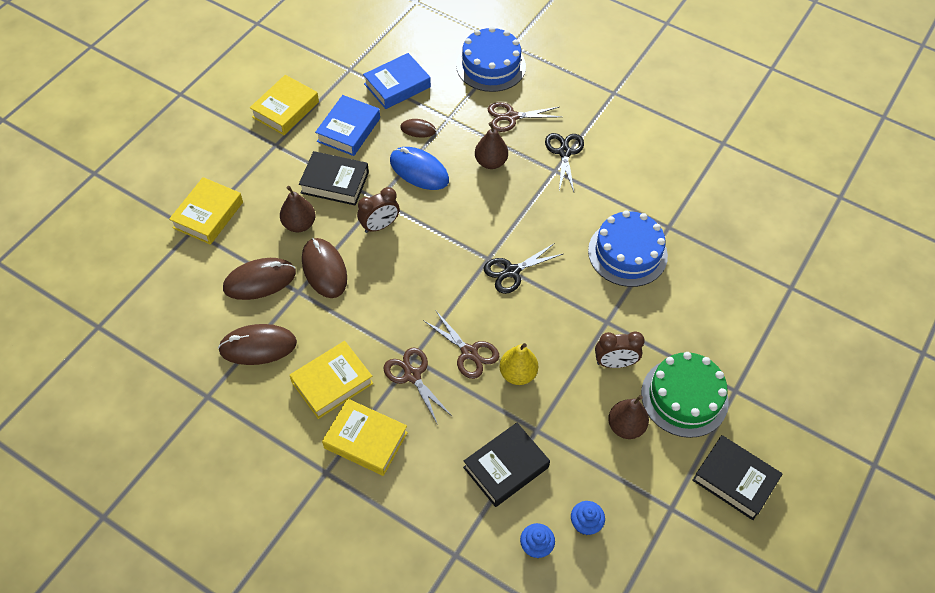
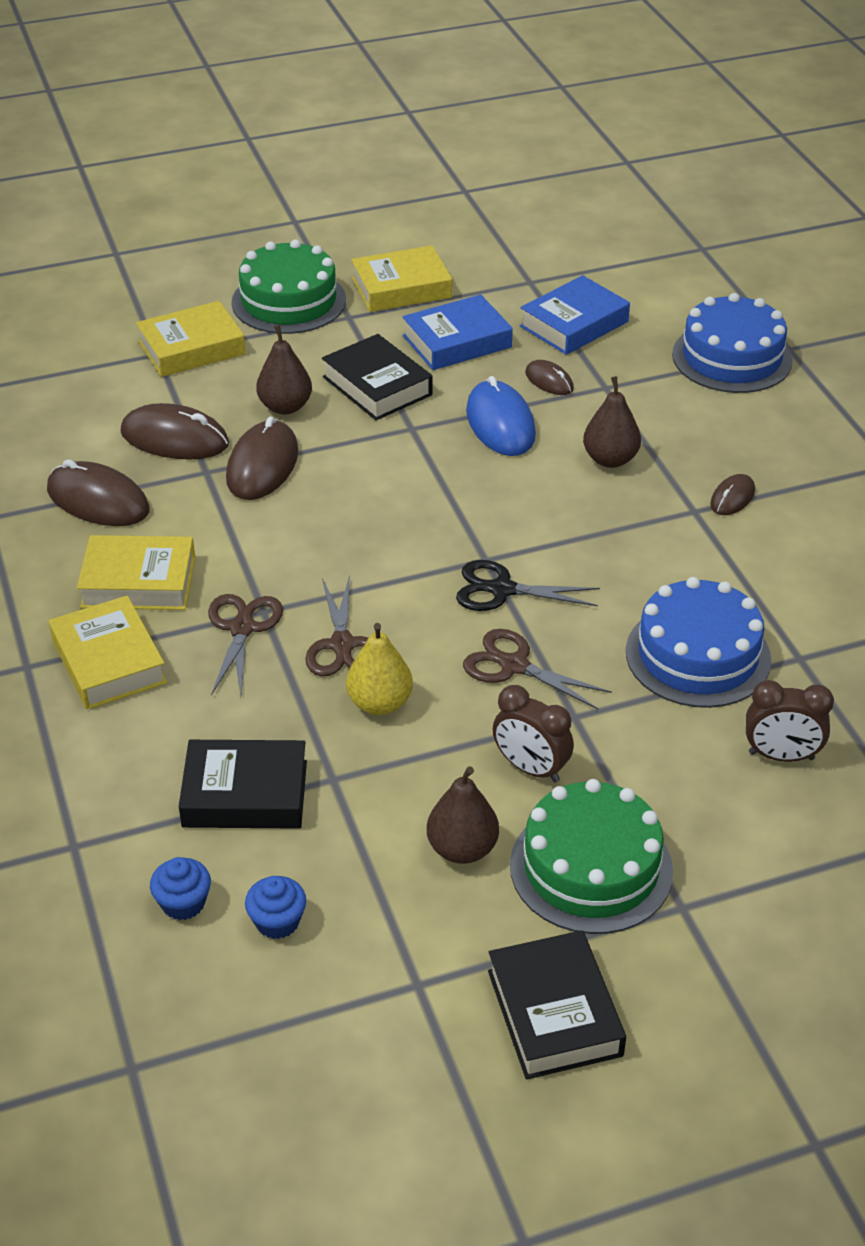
camera: 40 degrees right, 15 degrees down
(232, 152) = (289, 301): none -> green cake
(379, 226) = (382, 455): brown clock -> brown clock (781, 756)
(397, 85) = (574, 324): blue book -> blue book turned 45 degrees counterclockwise
(511, 117) = (697, 424): brown scissors -> brown scissors (514, 666)
(564, 152) = (732, 498): black scissors -> brown mouse

